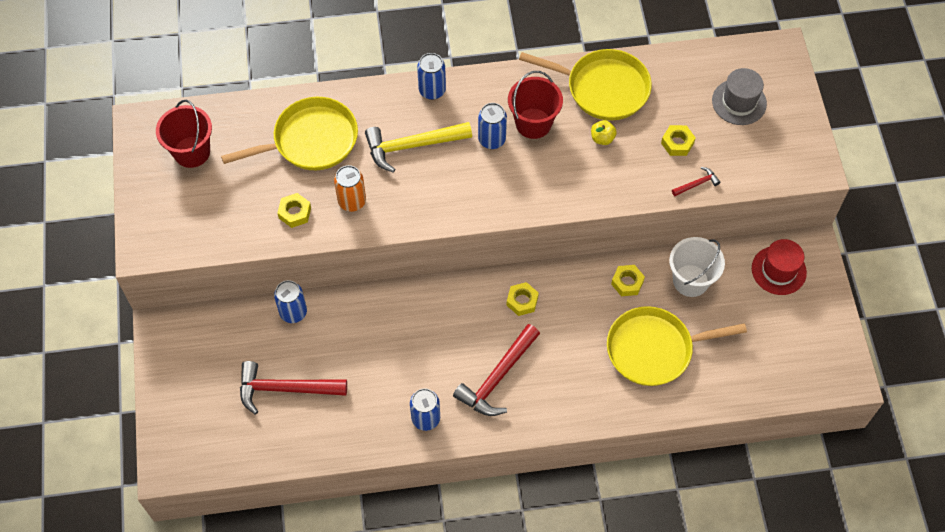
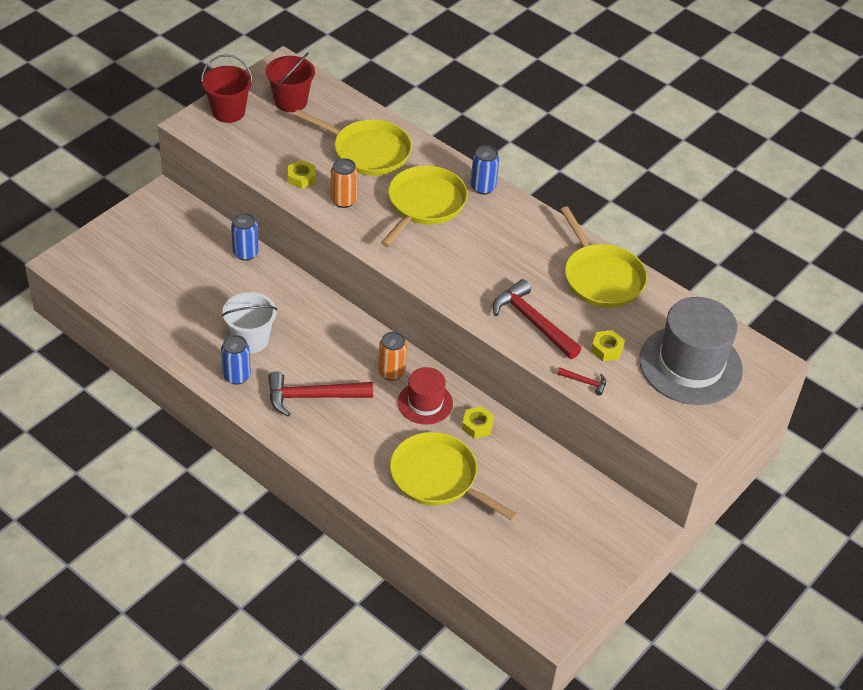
camera: 45 degrees right, 15 degrees down
(285, 389) = (181, 286): red hammer -> red hammer (532, 321)
(412, 146) = (424, 204): yellow hammer -> yellow pan
(492, 139) = (481, 242): blue can -> none
(522, 301) = (391, 372): yellow nut -> orange can
(533, 123) = (522, 257): red bucket -> red bucket (228, 112)
(602, 138) = (557, 303): yellow apple -> none
(690, 280) = (524, 464): white bucket -> white bucket (250, 340)
(739, 102) = (690, 365): grey hat -> grey hat, size x1.82
(778, 270) = (598, 517): red hat -> red hat (425, 403)

